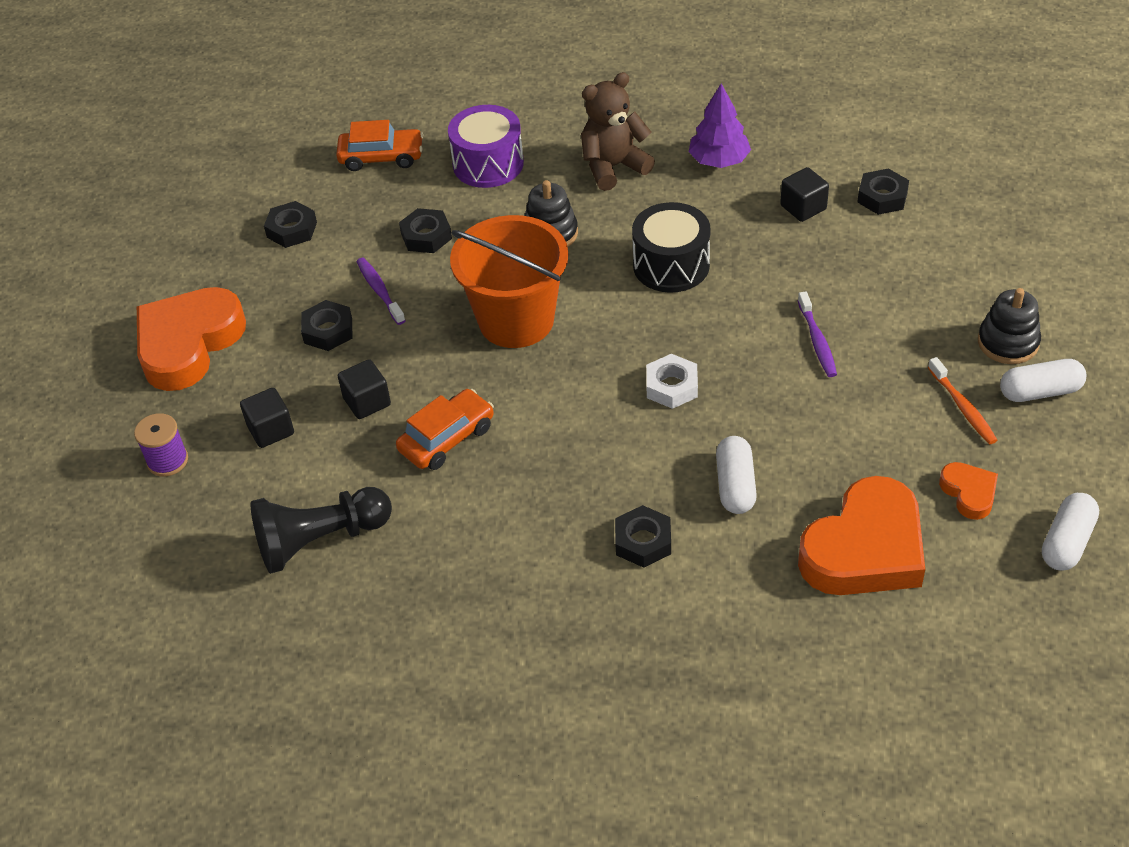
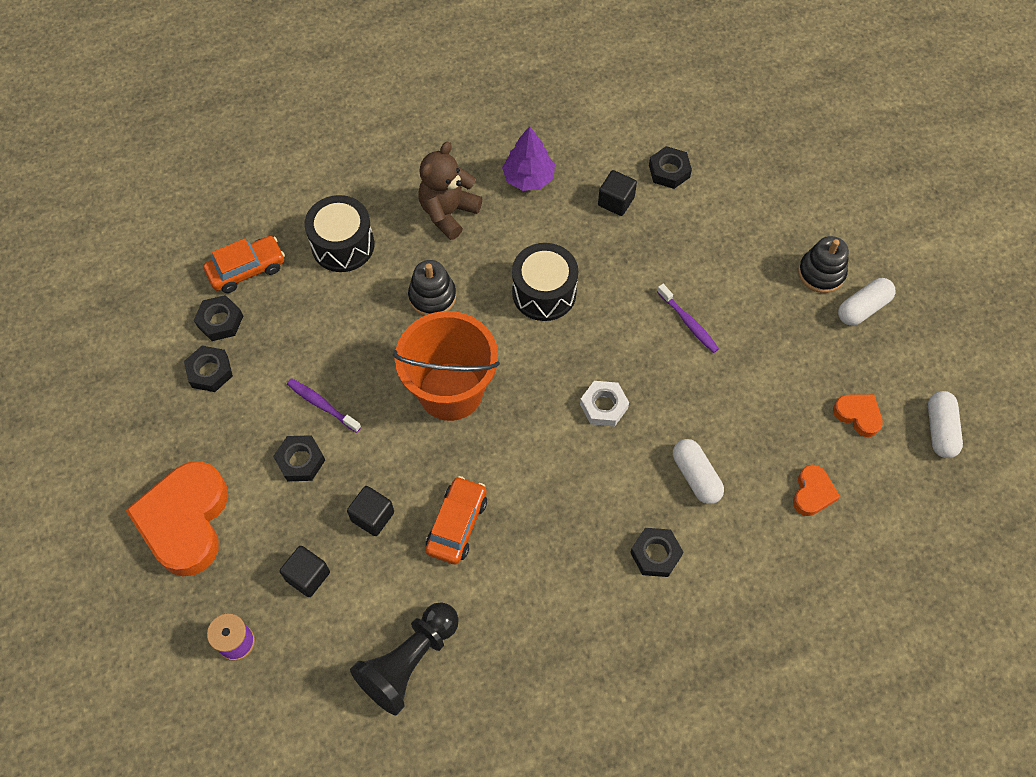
camera: 30 degrees left, 15 degrees up
(426, 236) = (331, 336): black nut -> black nut (220, 321)
(488, 164) = (343, 245): purple drum -> black drum
(865, 549) = (812, 493): orange heart -> orange heart, size x0.47
(963, 407) = (818, 342): orange toothbrush -> none

